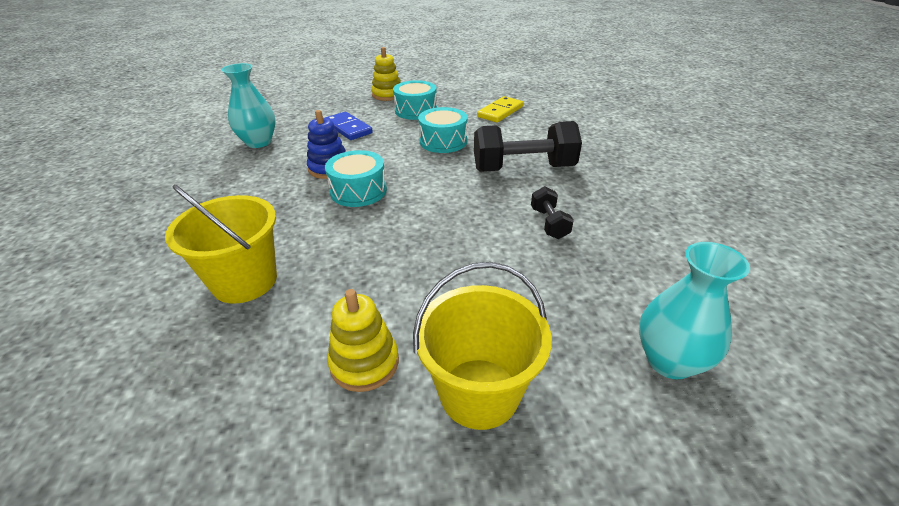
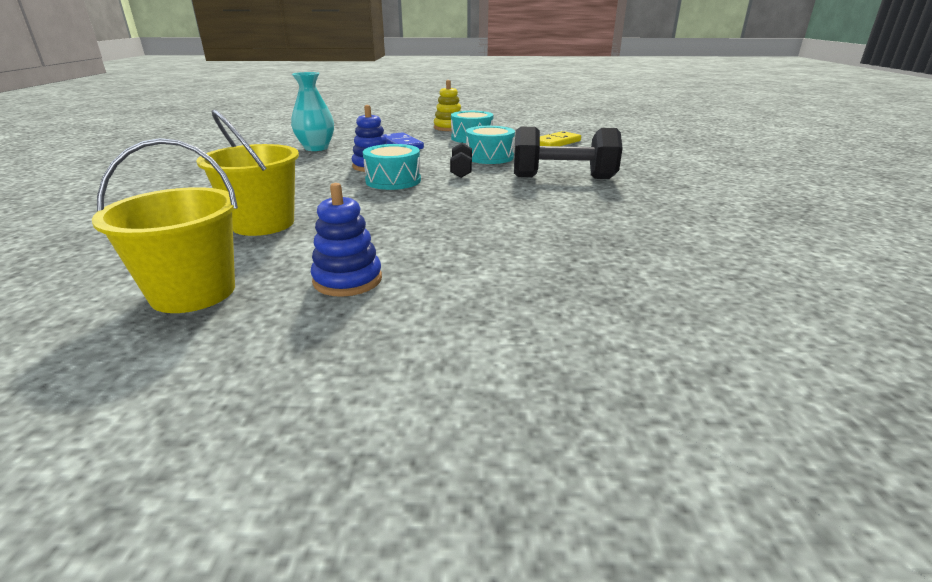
camera: 10 degrees right, 10 degrees down
(364, 363) = (347, 280): yellow stacking toy -> blue stacking toy
(479, 392) = (450, 308): yellow bucket -> yellow bucket (193, 292)
(549, 223) = (574, 212): black dumbbell -> black dumbbell (461, 171)
(669, 361) = (664, 309): turquoise vase -> none

